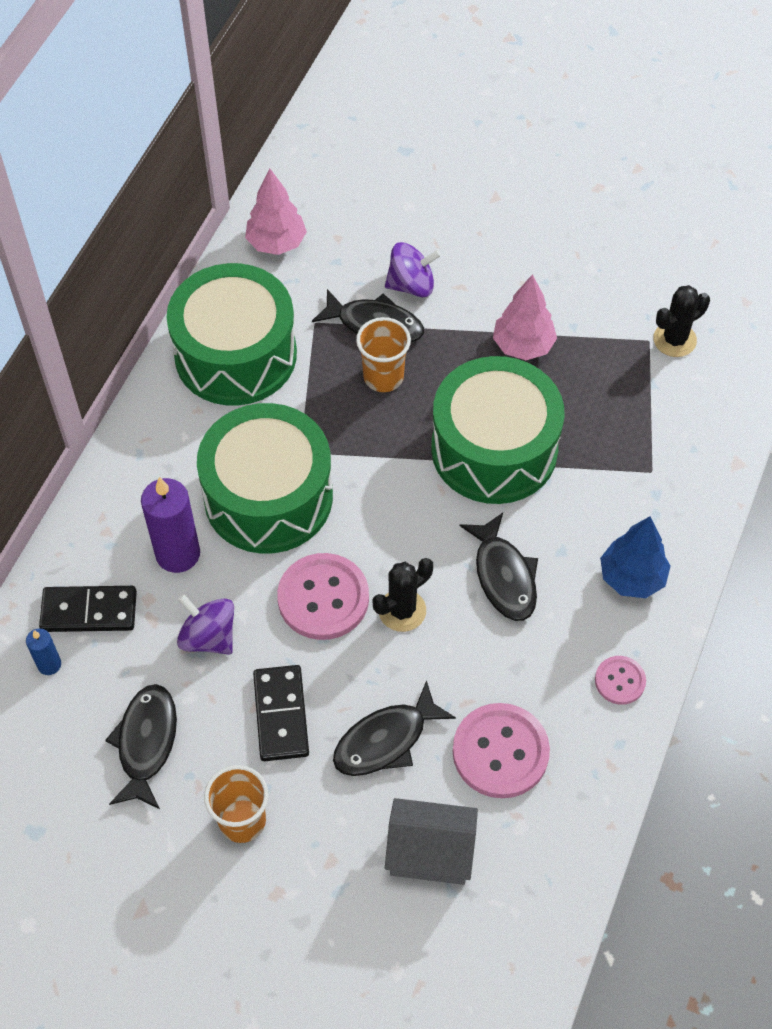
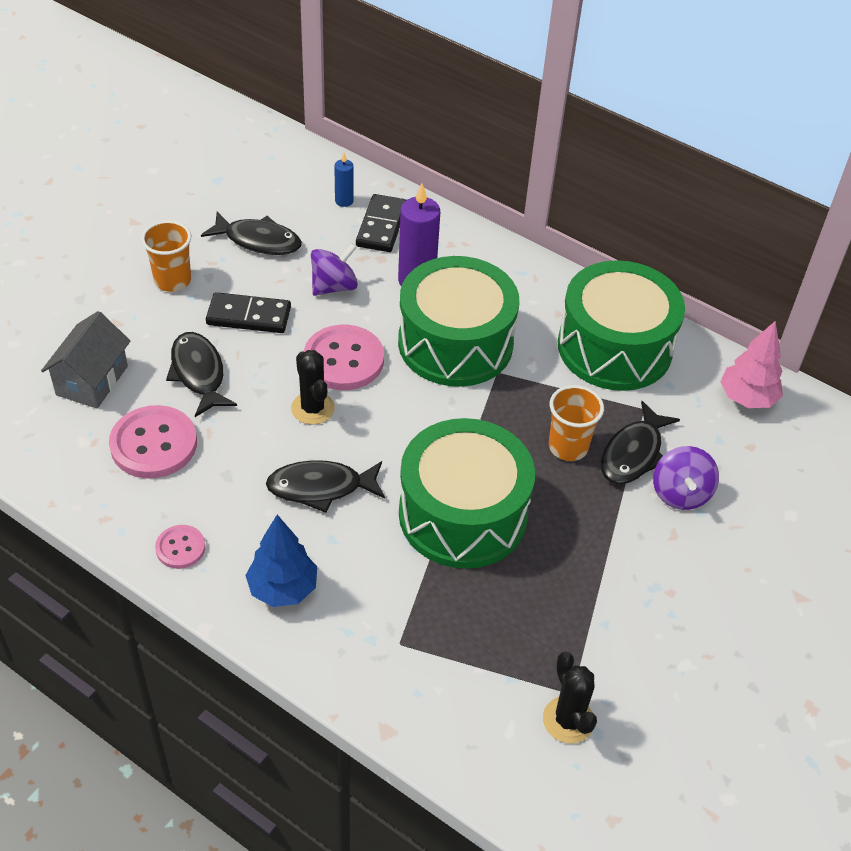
camera: 100 degrees right, 10 degrees down
(523, 346) = (585, 570): pink tree -> none

